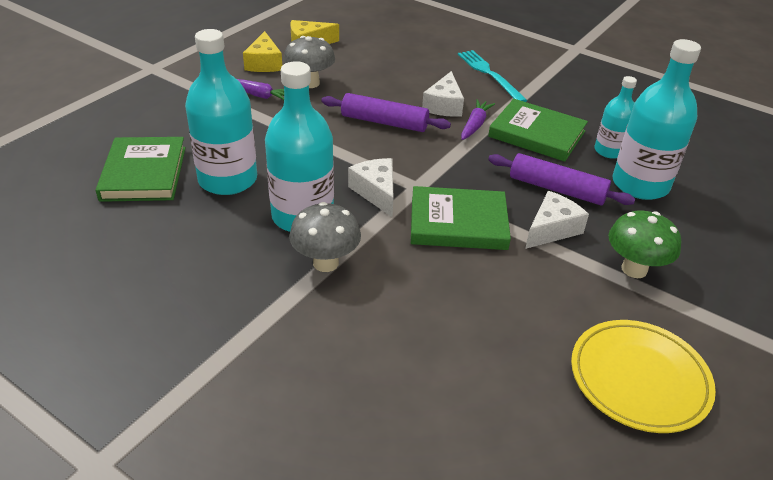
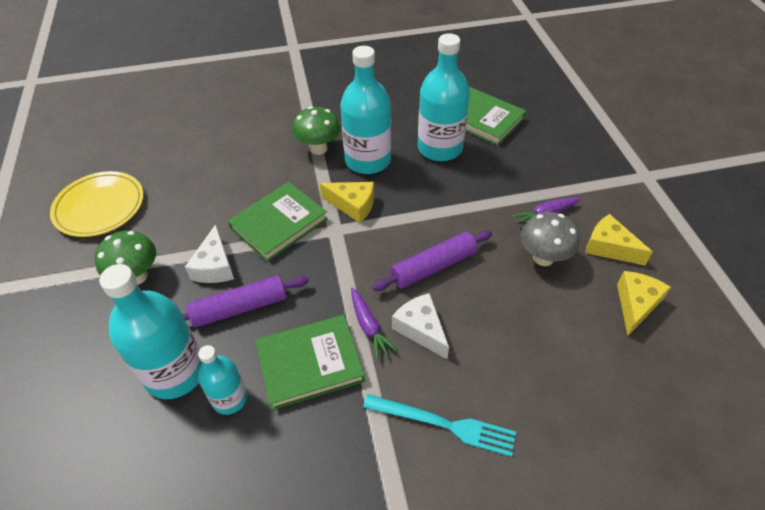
camera: 135 degrees right, 10 degrees up
(325, 263) = (318, 148): grey mushroom -> green mushroom
(376, 192) = (353, 205): white cheese -> yellow cheese

